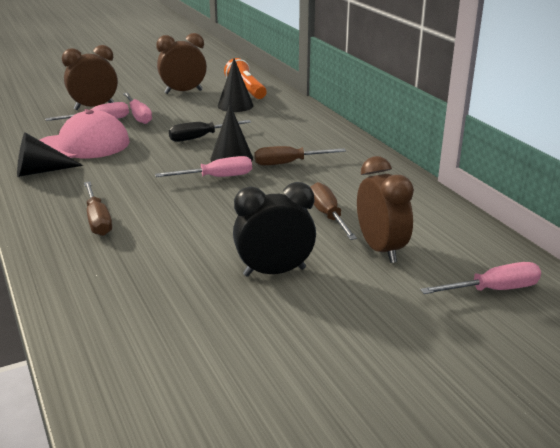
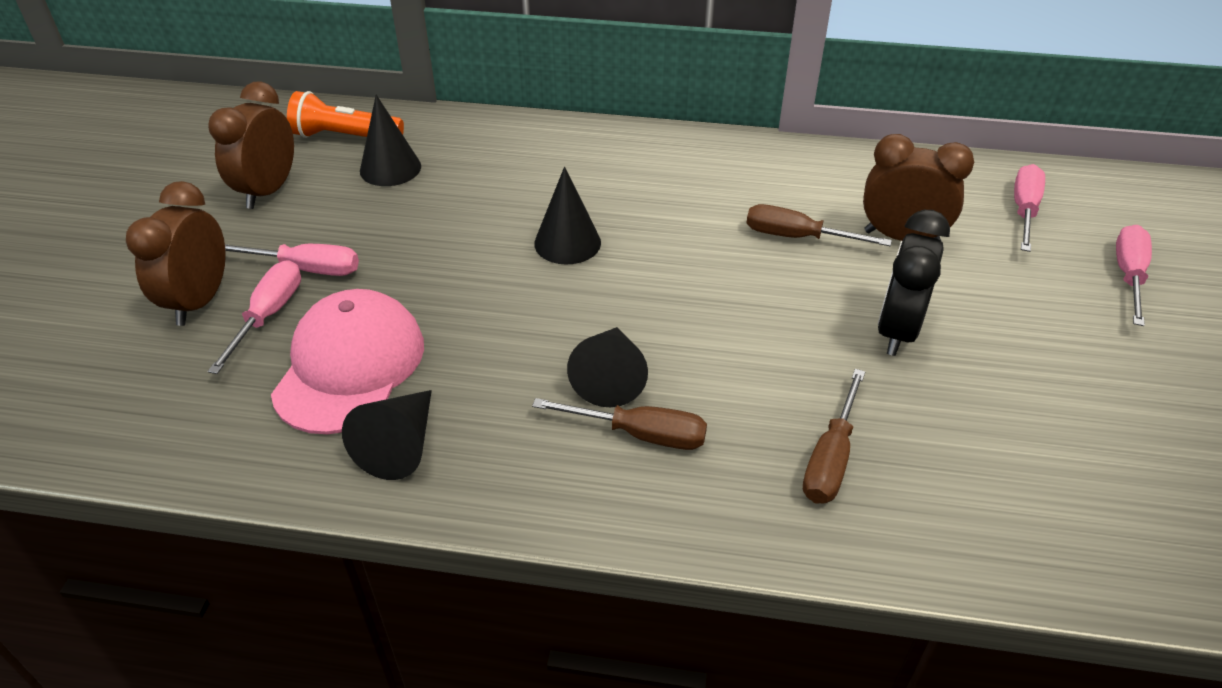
camera: 55 degrees left, 15 degrees up
(134, 200) = (610, 377): none -> black cone
(200, 137) = (466, 241): black screwdriver -> none
(216, 177) = (612, 277): pink screwdriver -> pink screwdriver (1128, 275)
(288, 163) = (632, 205): brown screwdriver -> brown screwdriver (831, 458)

